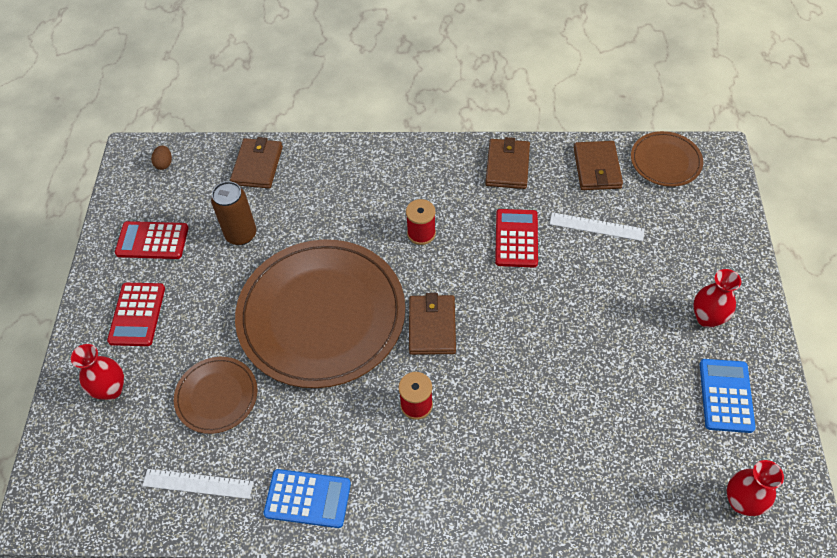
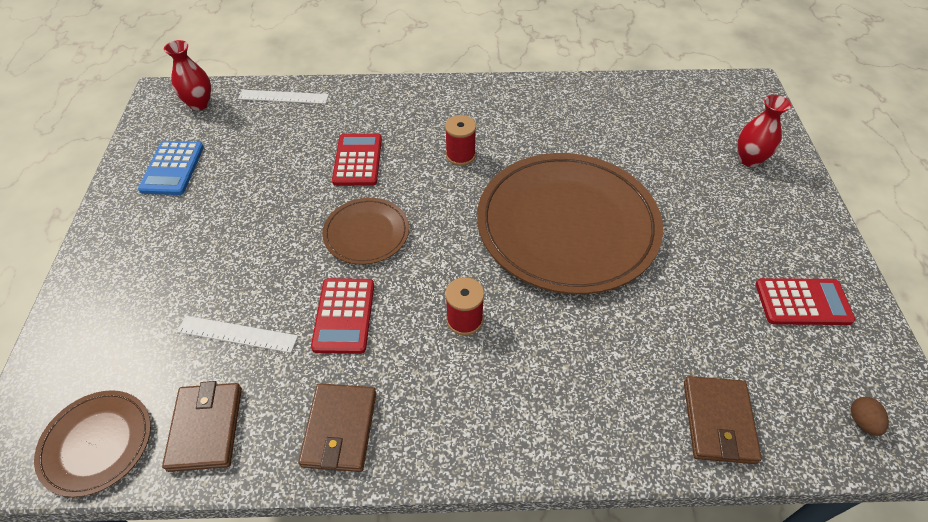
camera: 175 degrees right, 5 degrees down
(137, 314) = (767, 221): red calculator -> red calculator (358, 160)
(198, 483) = (635, 103): white ruler -> white ruler (283, 97)
(216, 396) = (647, 157): brown plate -> brown plate (366, 233)
(241, 234) = (694, 313): brown can -> none
(308, 498) = (543, 97): blue calculator -> none
(432, 326) = (447, 218): brown wallet -> none
(707, 318) = (154, 232): red vase -> none

